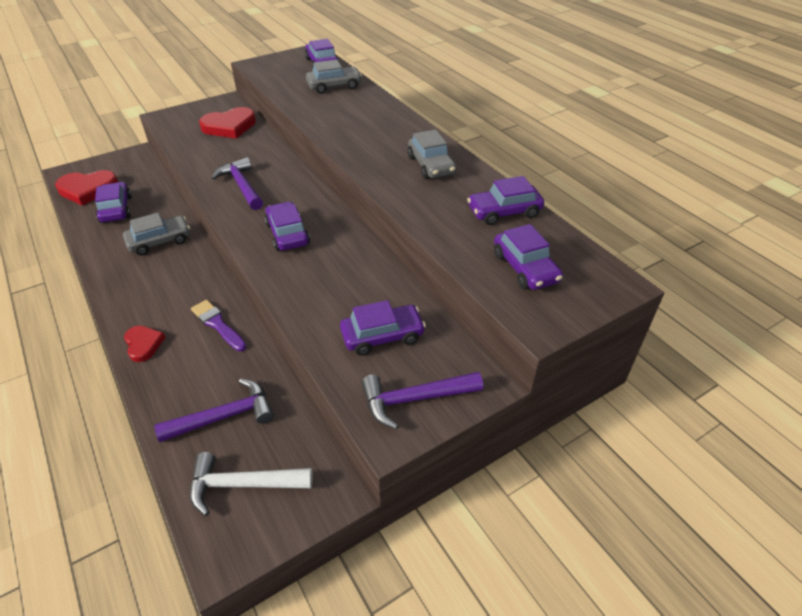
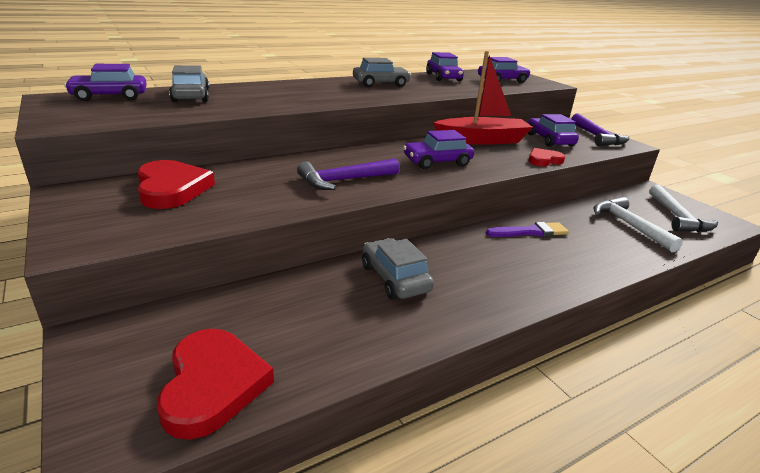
camera: 90 degrees left, 15 degrees down
(116, 209) = (300, 332): purple car -> none
(143, 344) = (578, 271): red heart -> red heart (544, 160)
(217, 324) = (530, 232): purple brush -> purple brush turned 150 degrees counterclockwise
(224, 416) = (629, 225): purple hammer -> white hammer
(363, 271) = (482, 140): none -> red boat

